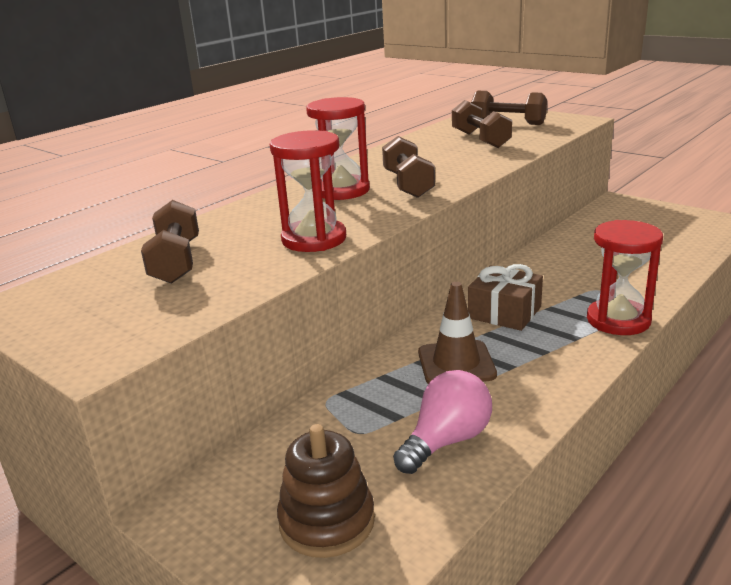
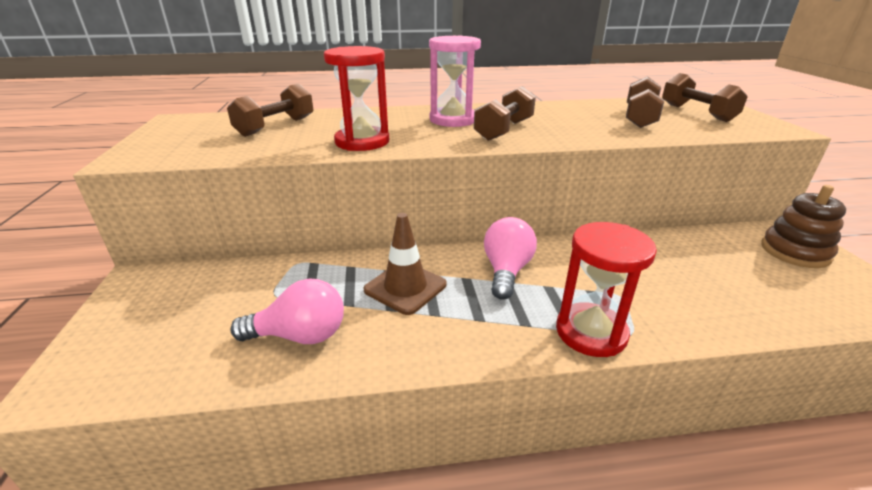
camera: 40 degrees right, 5 degrees up
(327, 521) = (162, 335): brown stacking toy -> brown stacking toy (795, 252)
(342, 191) = (453, 120): red hourglass -> pink hourglass
(504, 312) = (506, 271): brown gift -> pink light bulb

